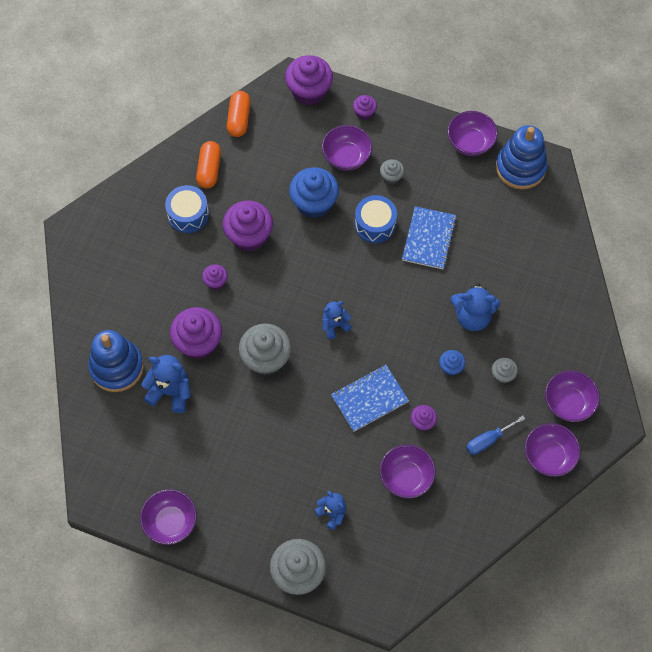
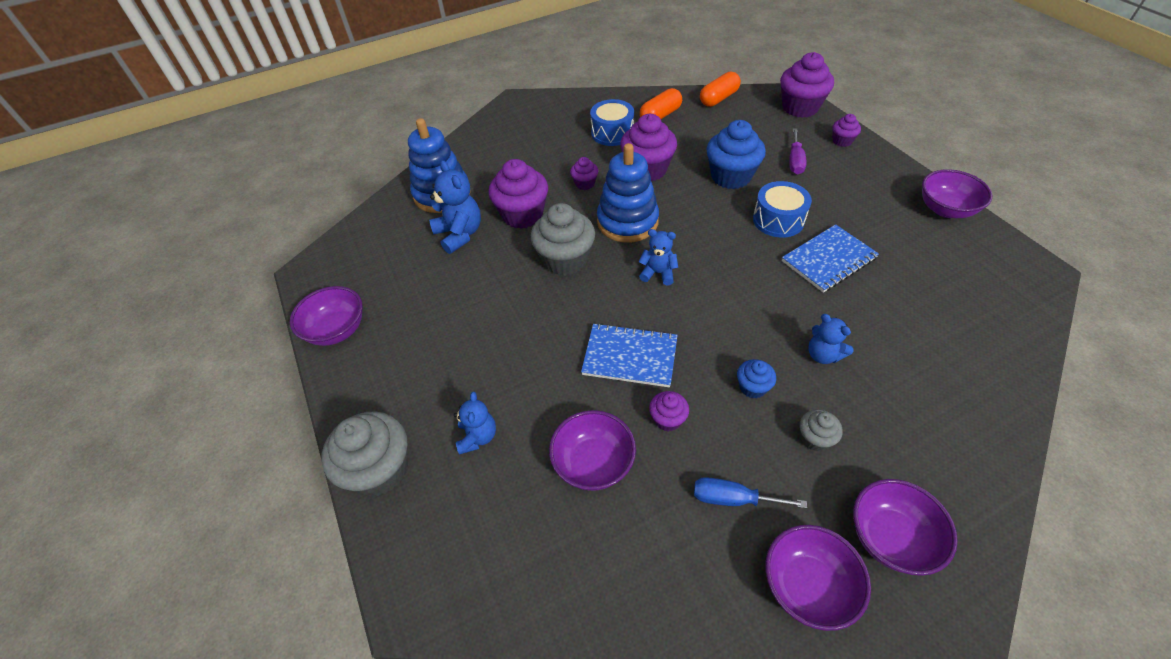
camera: 45 degrees right, 15 degrees down
(346, 157) = (795, 161): purple bowl -> purple screwdriver
(391, 177) = (829, 194): grey cupcake -> none
(472, 316) = (823, 355): blue teddy bear -> blue teddy bear, size x0.63
(520, 167) = (996, 256): blue stacking toy -> blue stacking toy (627, 222)

